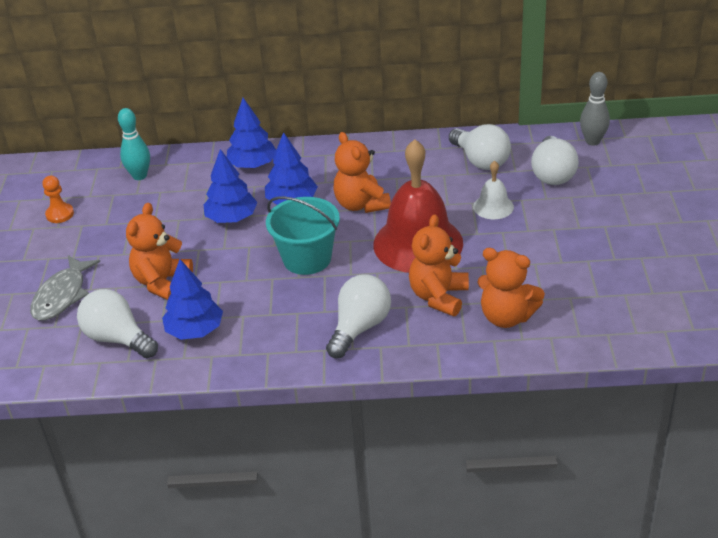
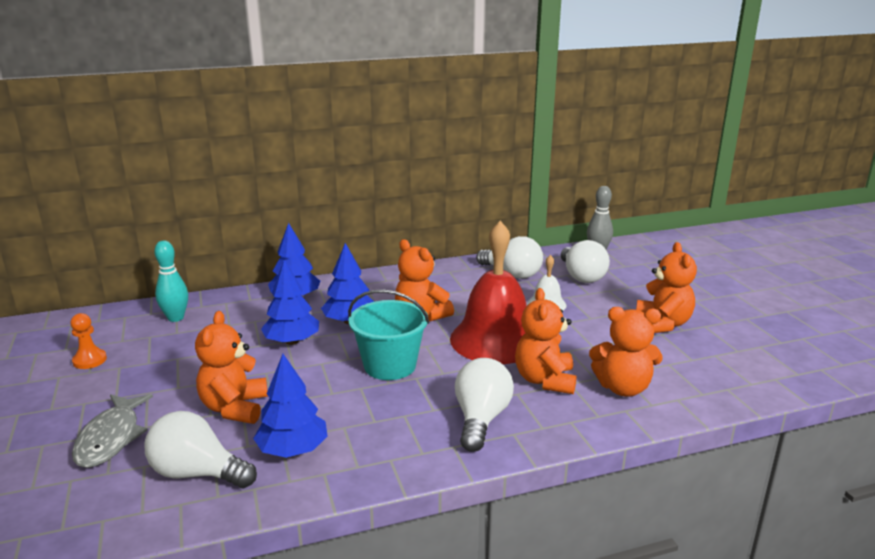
camera: 20 degrees left, 15 degrees down
(597, 249) = (662, 324): none -> orange teddy bear

